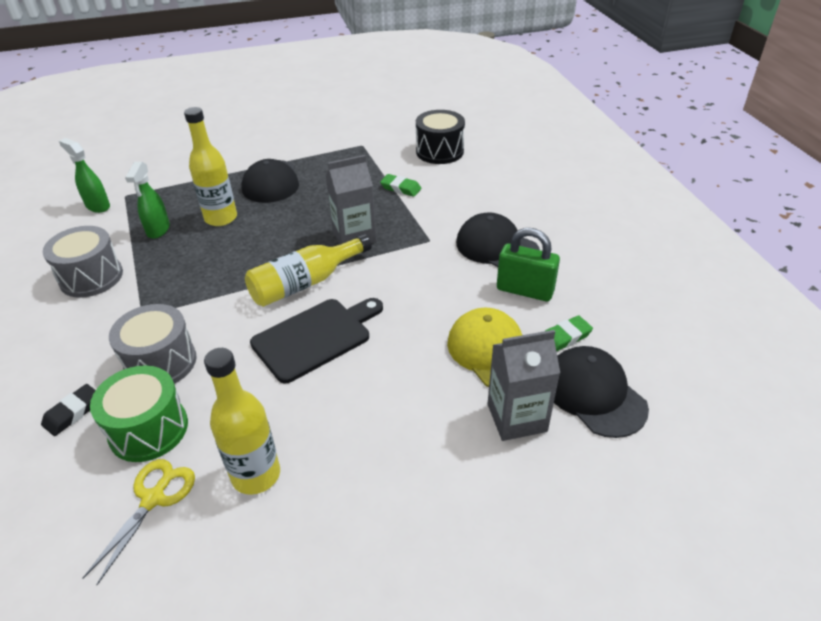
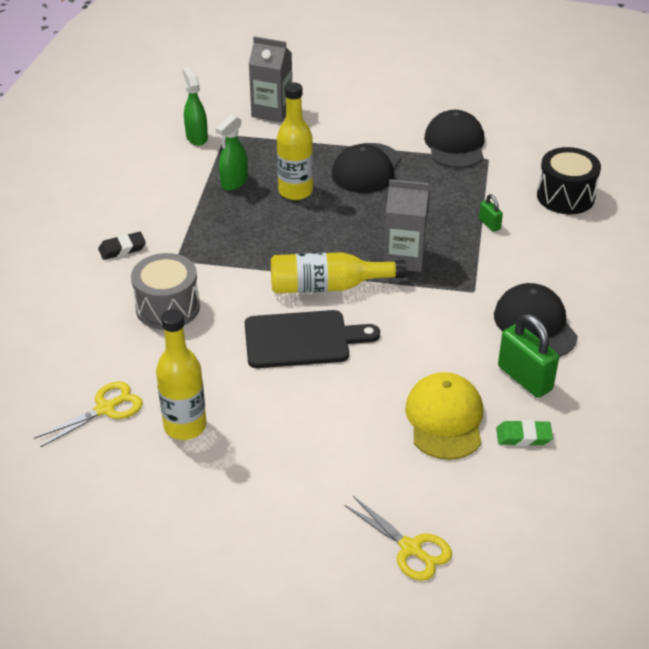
camera: 30 degrees right, 0 degrees up
(73, 412) = (84, 319): black eraser -> black eraser (122, 249)
(91, 277) = (155, 208): grey drum -> none
(148, 429) = (129, 357): green drum -> none
(400, 188) = (489, 224): green eraser -> green padlock
(516, 418) = (419, 481): grey carton -> grey carton (272, 111)
(563, 487) = (410, 548): none -> yellow scissors
(594, 394) = (504, 494): black cap -> black cap (455, 144)

